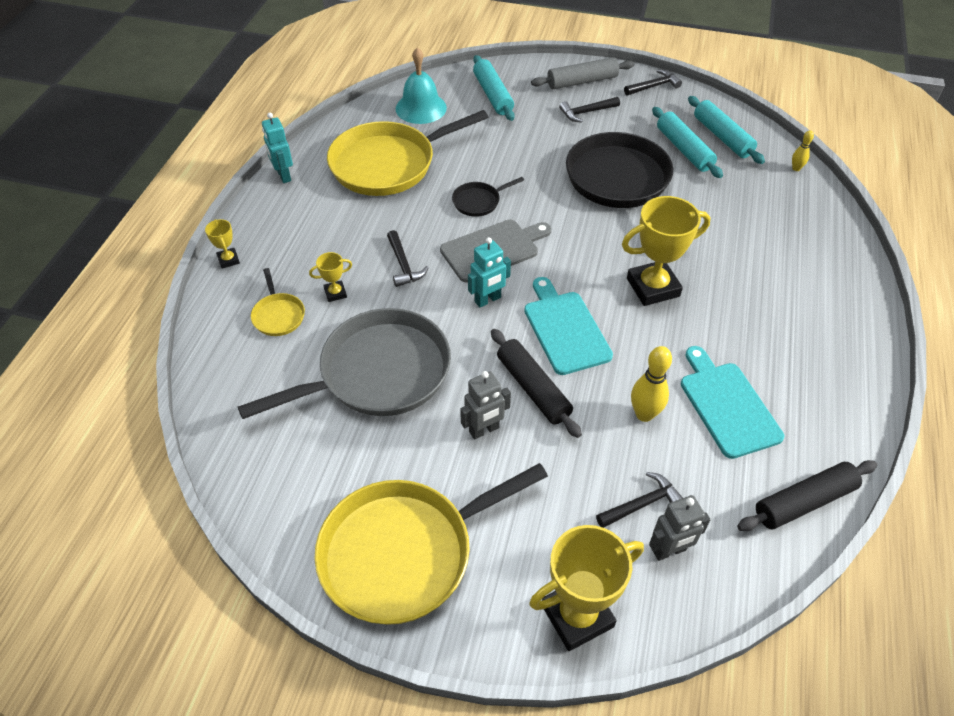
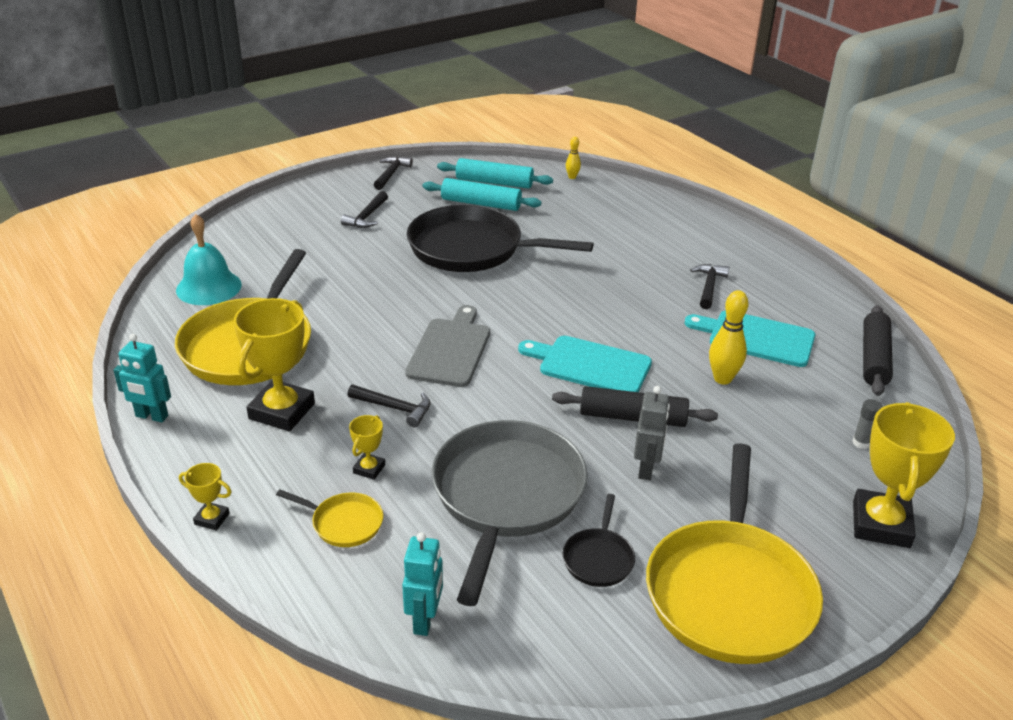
camera: 50 degrees left, 15 degrees down
(478, 201) = (382, 325): black pan -> black pan (598, 559)
(488, 300) = (504, 385): turquoise robot -> turquoise robot (425, 620)
(493, 95) = (263, 244): turquoise rolling pin -> none
(582, 81) = (327, 197): grey rolling pin -> none
(642, 504) = (806, 430): black hammer -> black hammer (709, 287)
(653, 287) = (602, 300): yellow trophy -> yellow trophy (282, 411)
(669, 551) = (861, 443): grey robot -> grey glue stick

